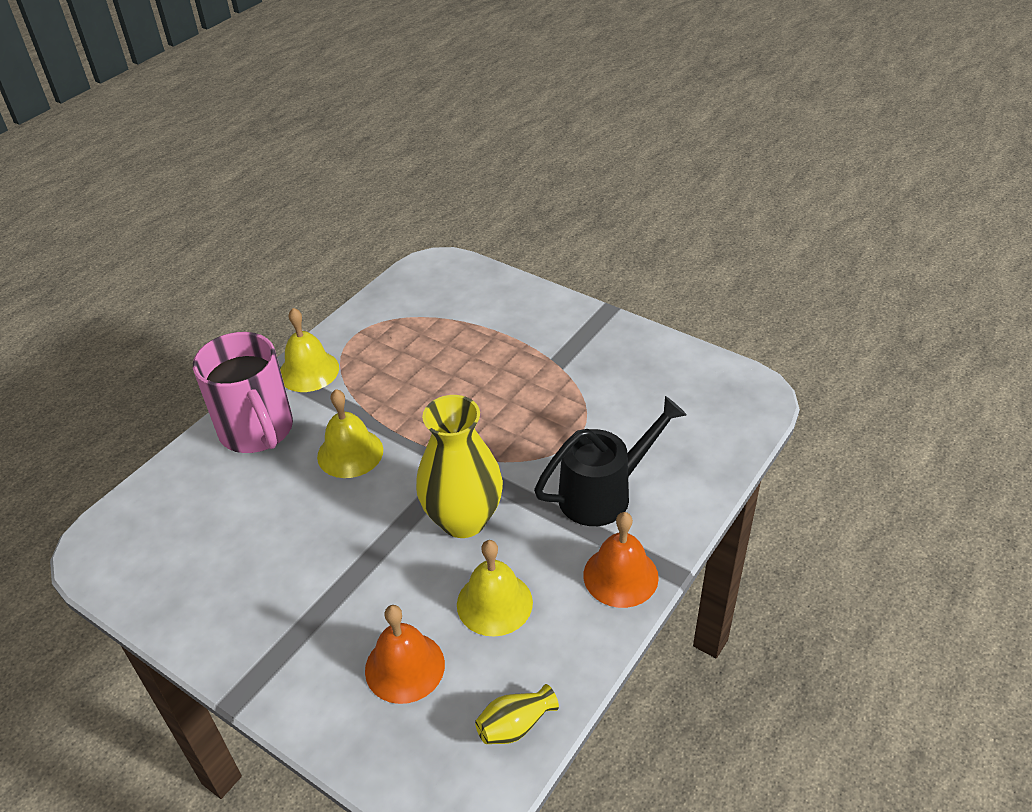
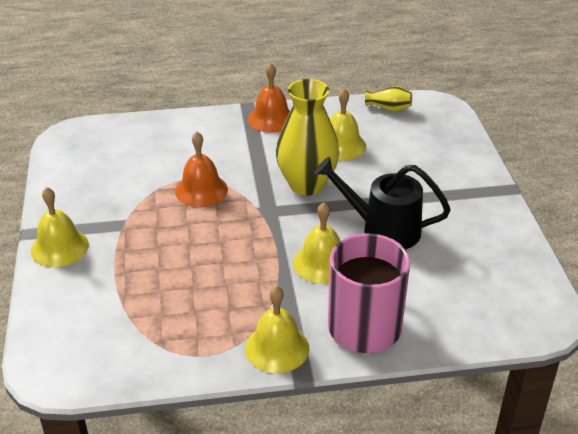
camera: 135 degrees left, 5 degrees down
(404, 667) = (413, 151): orange bell -> orange bell (201, 190)
(568, 316) = (59, 247): none -> yellow bell
(604, 493) = (222, 148): black watering can -> black watering can (382, 229)

